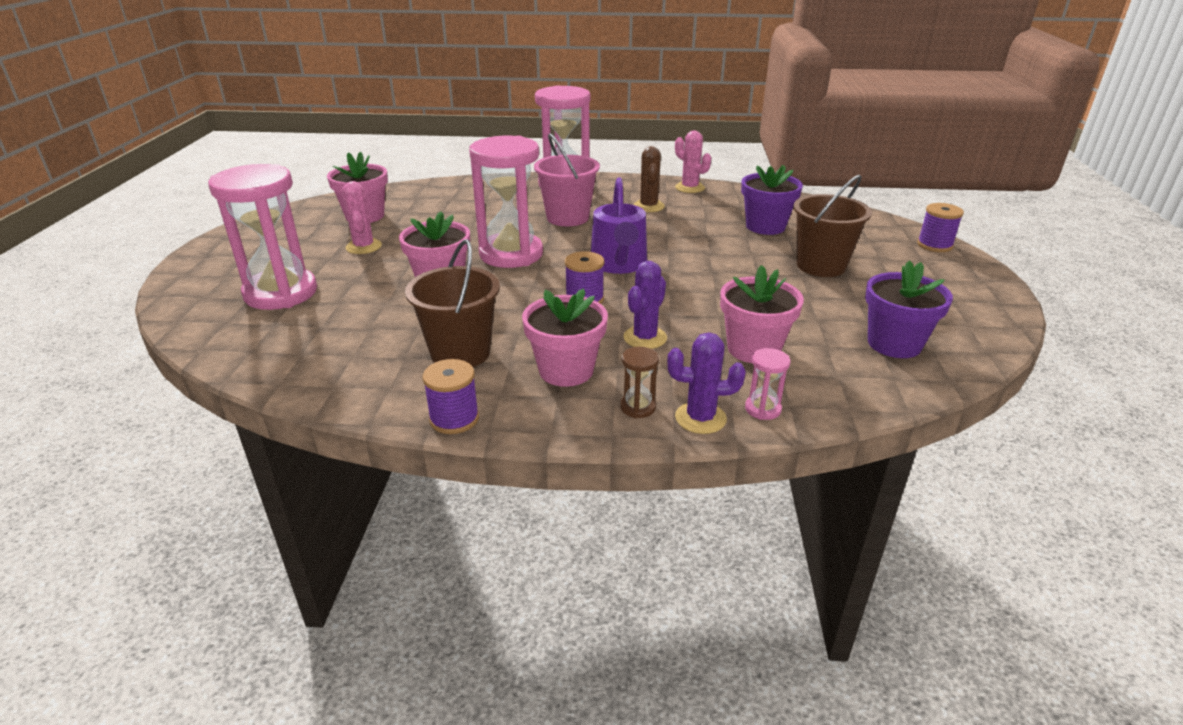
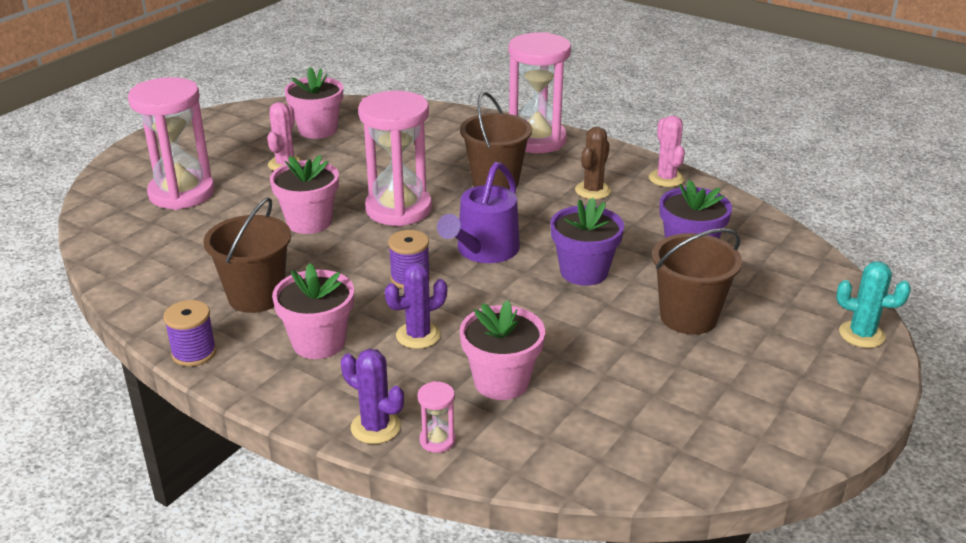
camera: 30 degrees right, 0 degrees up
(567, 218) = (495, 182): pink bucket -> brown bucket
(638, 407) = (337, 397): brown hourglass -> none
(894, 344) = (647, 428): purple flower pot -> purple flower pot (584, 272)
(934, 245) = (861, 334): purple spool -> turquoise cactus

